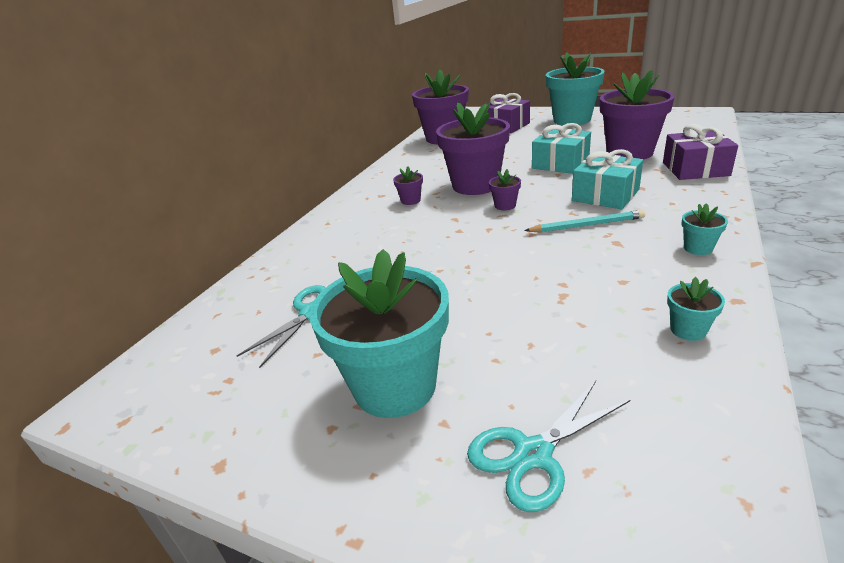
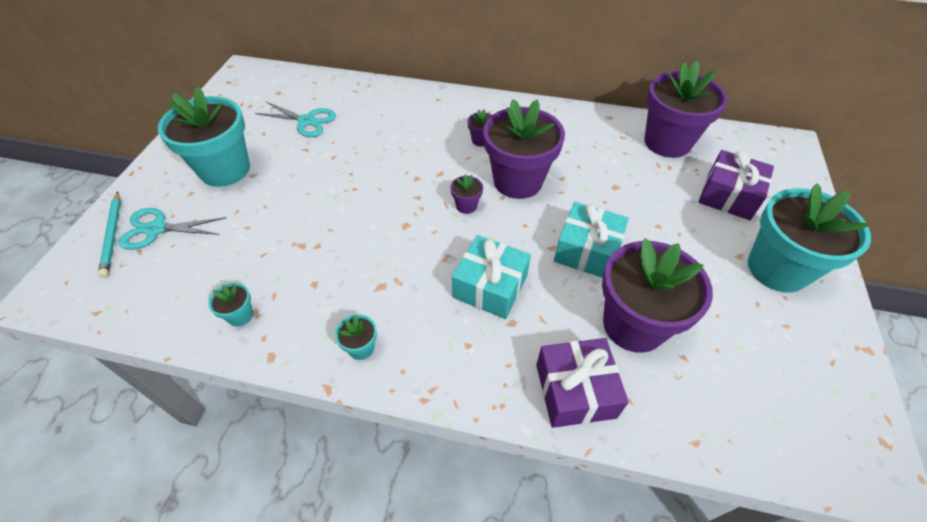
camera: 75 degrees right, 20 degrees up
(533, 454) = (156, 229): turquoise scissors -> turquoise scissors turned 45 degrees counterclockwise
(586, 225) = (418, 266): turquoise pencil -> turquoise pencil (113, 235)

